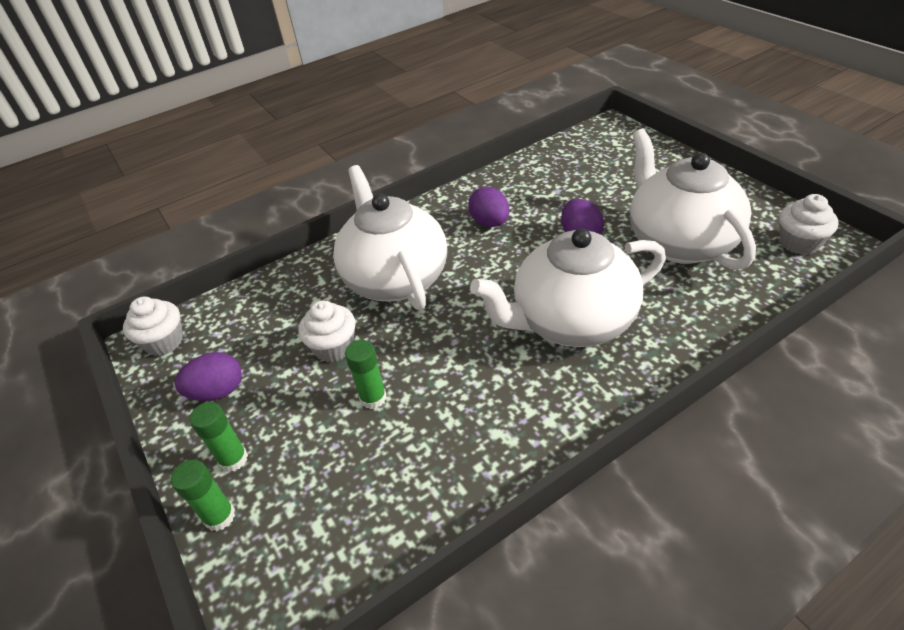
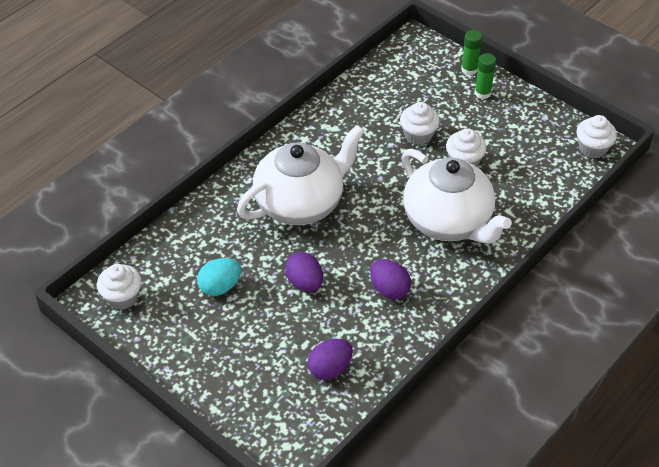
camera: 160 degrees right, 5 degrees up
(218, 391) = (523, 124): purple egg -> purple egg (330, 369)
(373, 398) = (418, 135): green glue stick -> white cupcake
(679, 242) = (220, 287): white teapot -> turquoise egg

